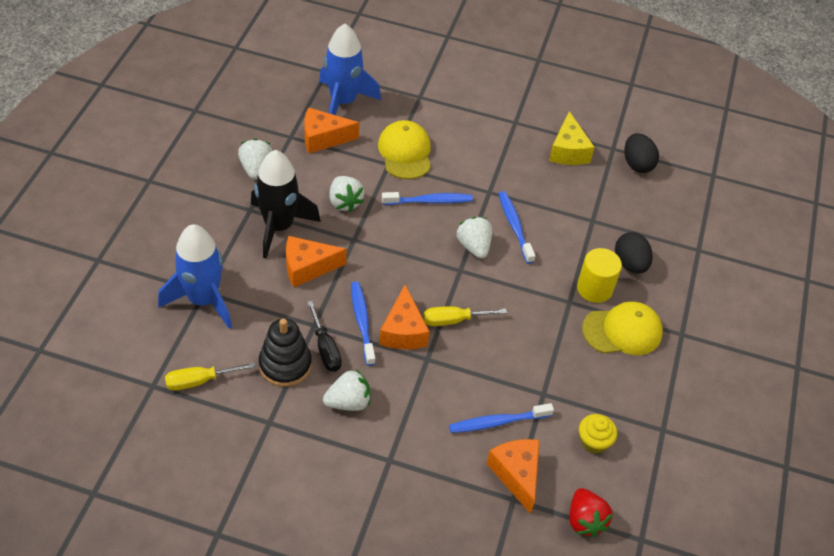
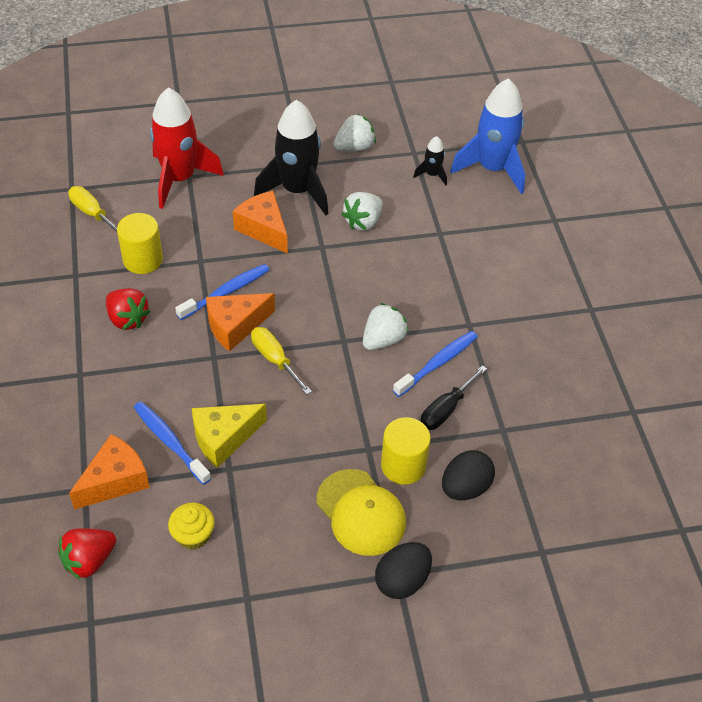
camera: 65 degrees right, 0 degrees up
(203, 300) = (179, 179): blue rocket -> red rocket
(285, 365) = (143, 260): black stacking toy -> yellow cylinder
(323, 138) = (432, 175): orange cheese -> black rocket
(325, 348) = (178, 279): black screwdriver -> black screwdriver (446, 409)
(348, 402) = (127, 319): white strawberry -> red strawberry
(405, 152) = (466, 239): yellow cap -> none
(429, 201) = (415, 282): blue toothbrush -> none
(568, 151) = (590, 371): yellow cheese -> yellow cheese (223, 438)
(637, 164) = (628, 443): black egg -> black egg (402, 580)

